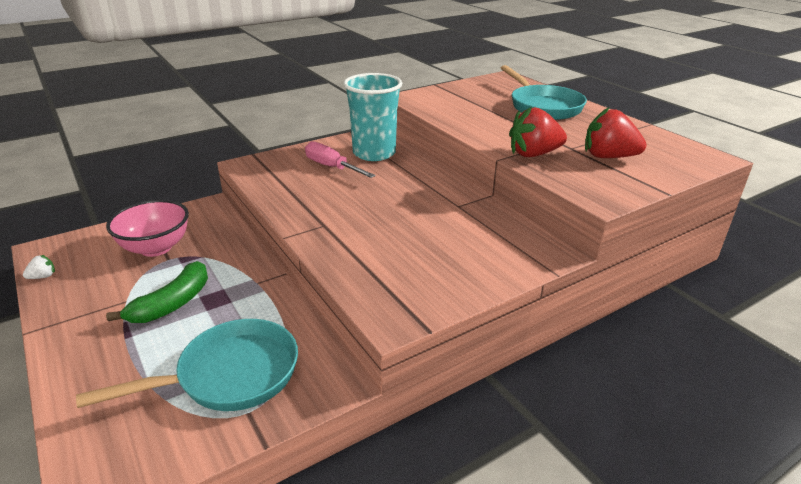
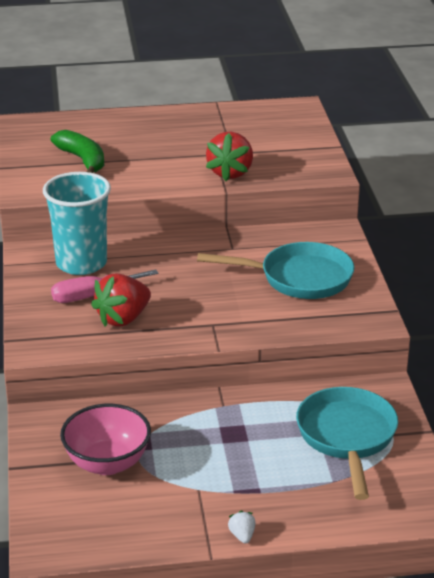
camera: 65 degrees left, 0 degrees up
(43, 276) = (109, 547): white strawberry -> white strawberry (242, 536)
(172, 303) = (224, 459): green banana -> green banana (82, 160)
(542, 106) = (129, 132): turquoise pan -> turquoise pan (299, 278)
(608, 157) = (263, 144): red strawberry -> red strawberry (123, 319)

